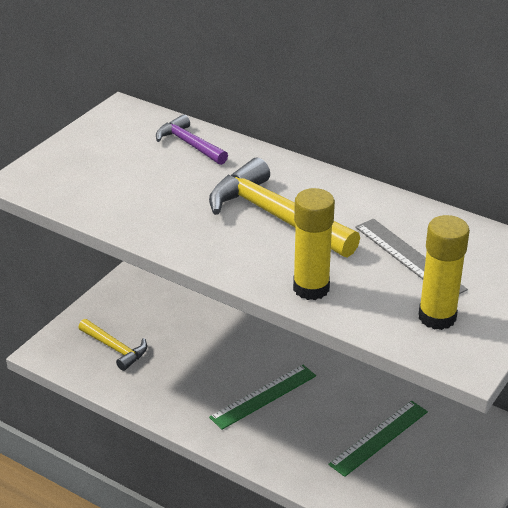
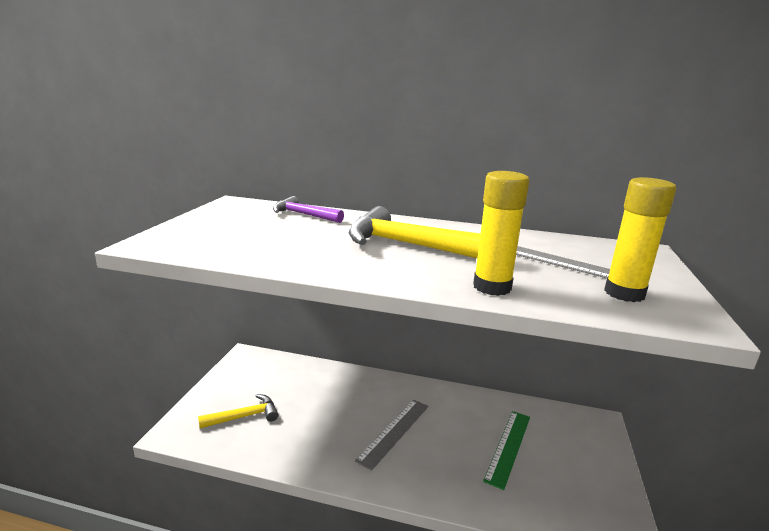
camera: 20 degrees left, 15 degrees down
(115, 348) = (244, 416): yellow hammer -> yellow hammer turned 45 degrees counterclockwise
(263, 396) = (394, 432): green ruler -> grey ruler

